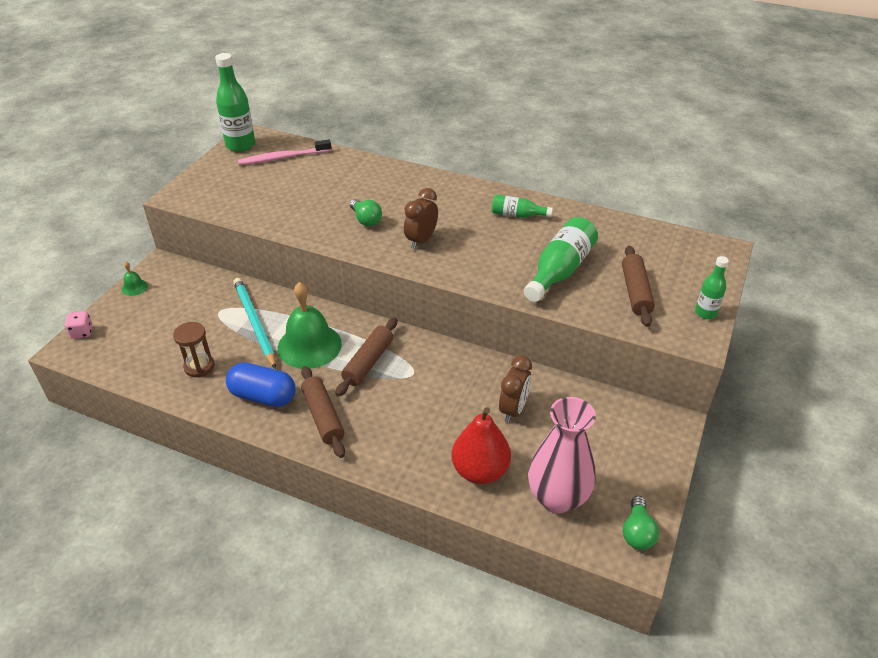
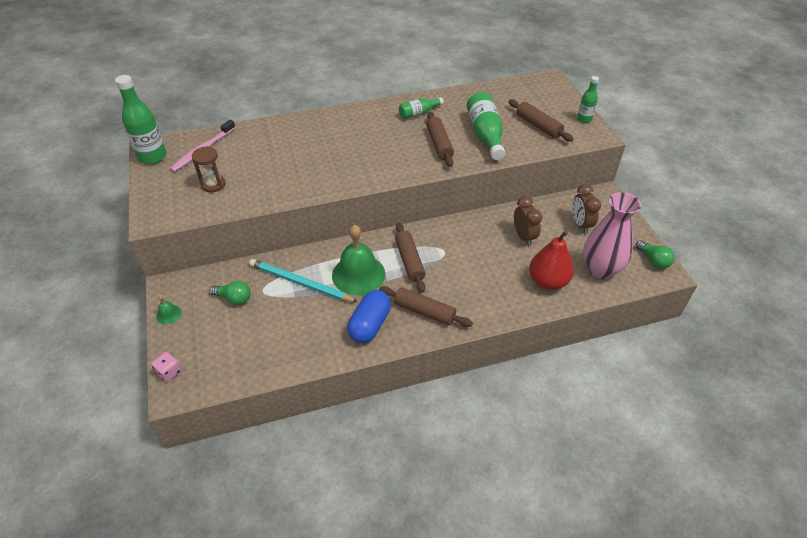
camera: 40 degrees left, 5 degrees up
(199, 366) = (299, 335): brown hourglass -> brown hourglass (213, 184)
(263, 396) = (370, 325): blue capsule -> blue capsule turned 45 degrees counterclockwise
(366, 220) = (326, 164): green light bulb -> green light bulb (234, 298)
(421, 240) = (381, 159): brown clock -> brown clock (580, 225)
(497, 255) = (439, 144): none -> brown rolling pin

